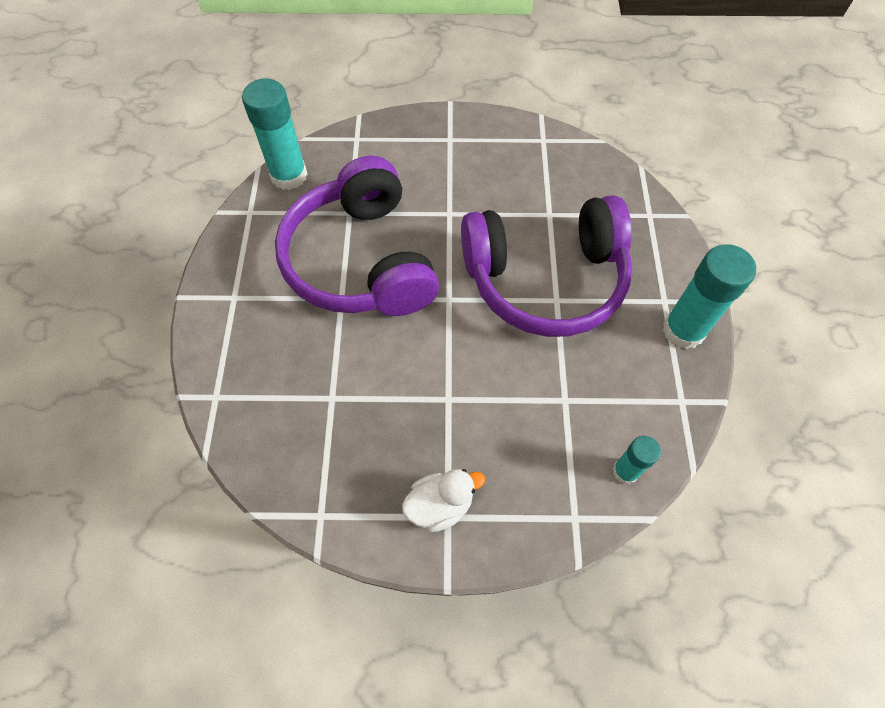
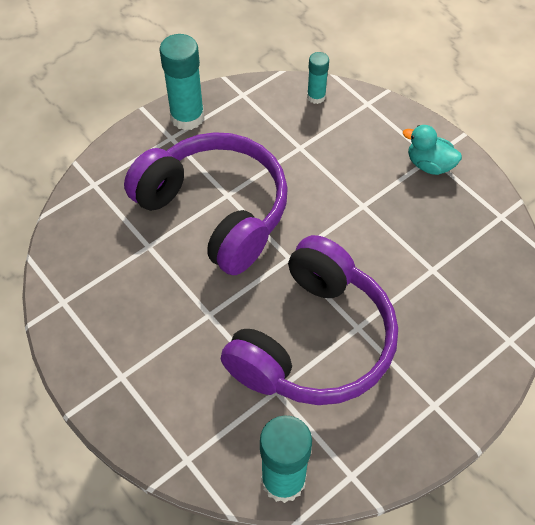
camera: 130 degrees left, 5 degrees down
(440, 505) = (429, 165): white duck -> turquoise duck

